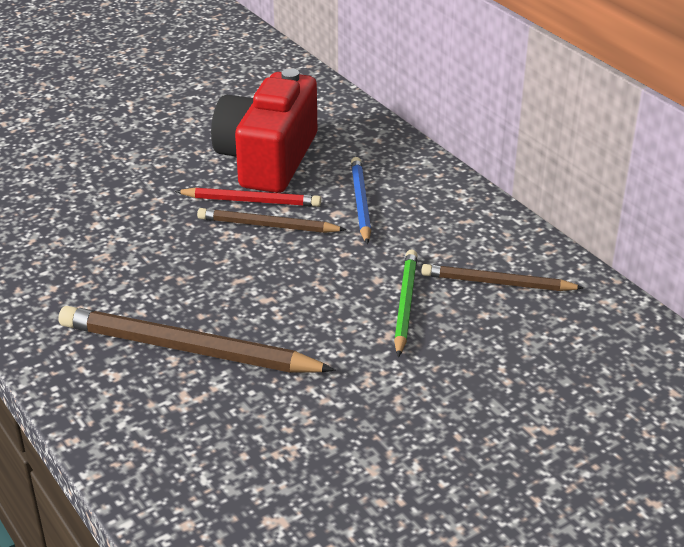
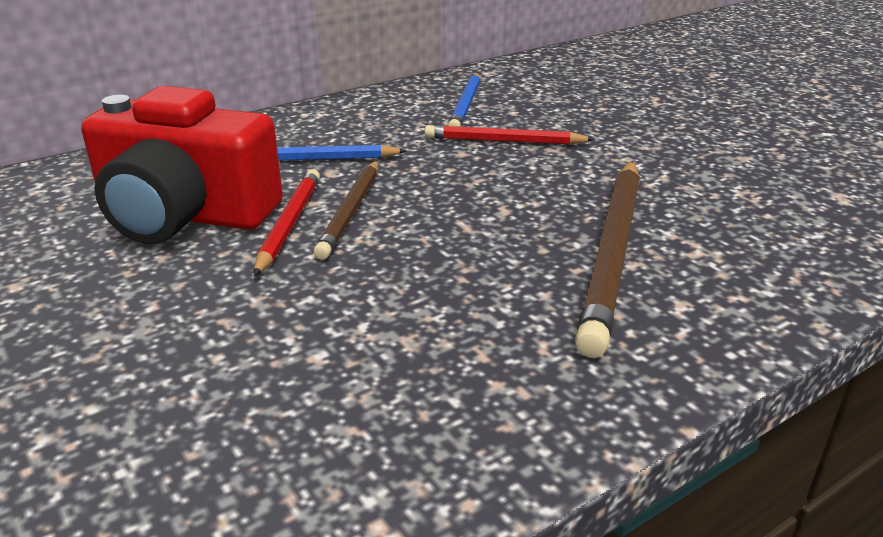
camera: 90 degrees left, 5 degrees down
(405, 304) = (504, 141): green pencil -> red pencil
(497, 283) = (466, 105): brown pencil -> blue pencil

